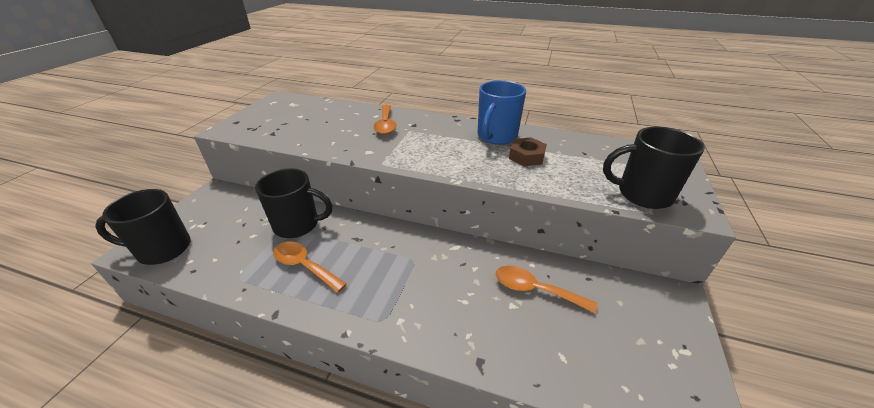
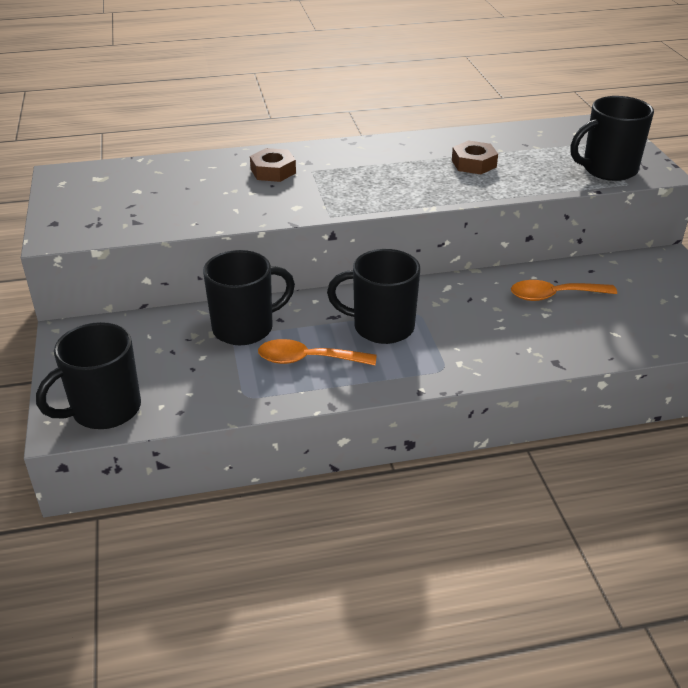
camera: 30 degrees left, 0 degrees up
(377, 261) = (381, 327): none -> black mug
(385, 125) = (273, 171): orange spoon -> brown nut
(496, 136) = (420, 151): blue mug -> none

